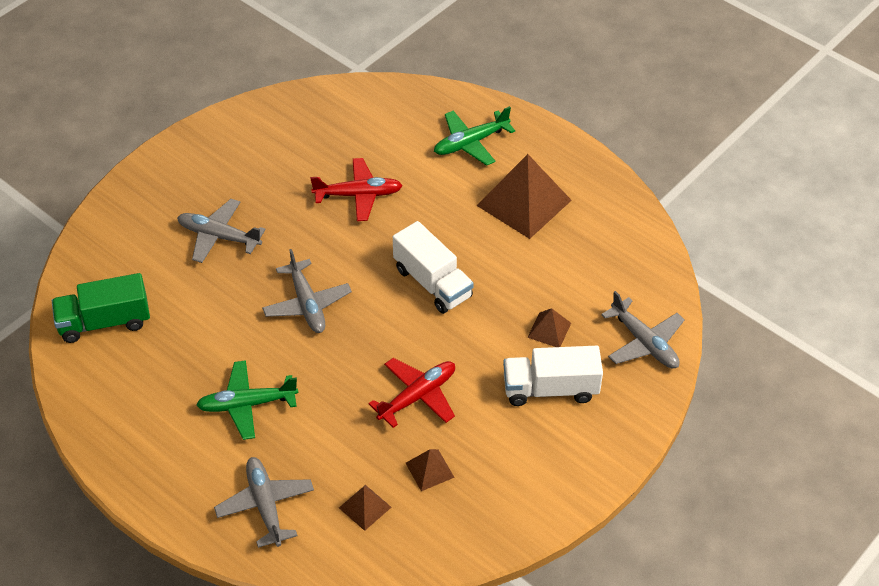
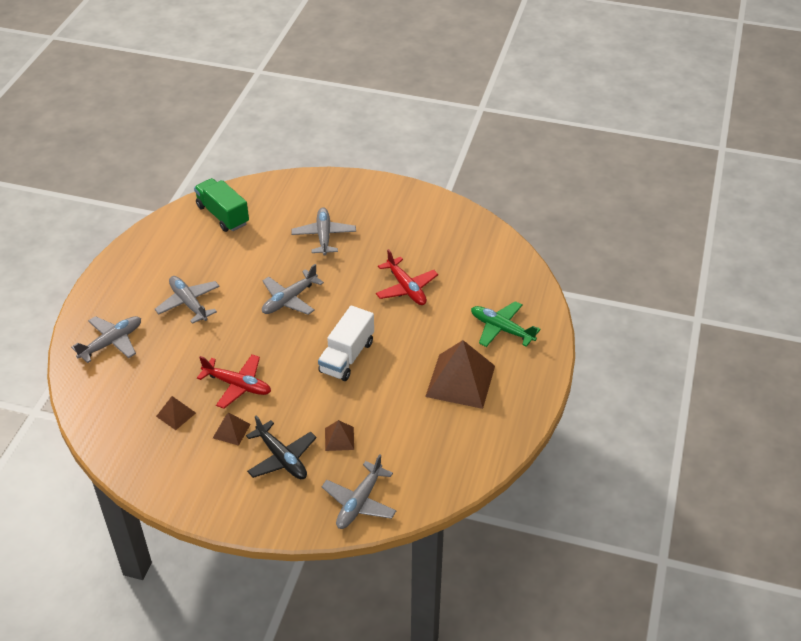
camera: 65 degrees right, 5 degrees down
(247, 404) = (189, 303): green plane -> grey plane
(365, 507) = (130, 392): brown pyramid -> brown pyramid (231, 431)
(550, 389) = (282, 458): white truck -> black plane

